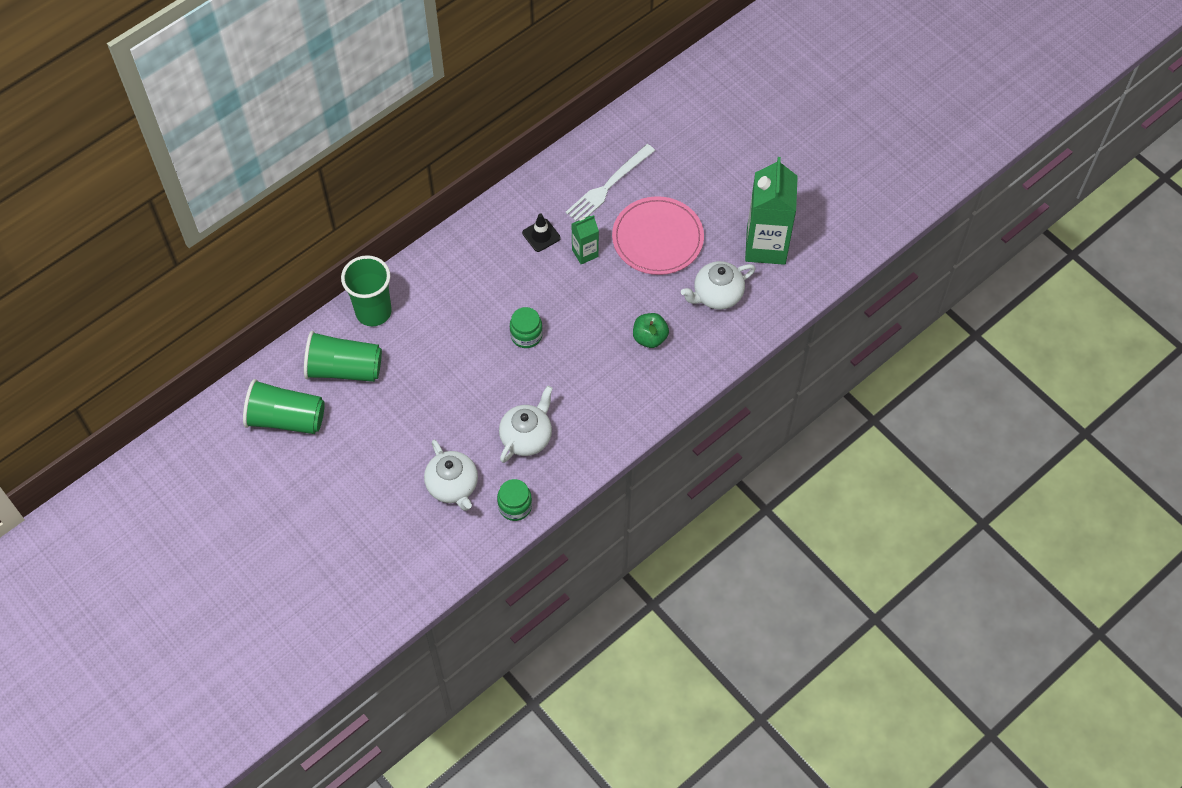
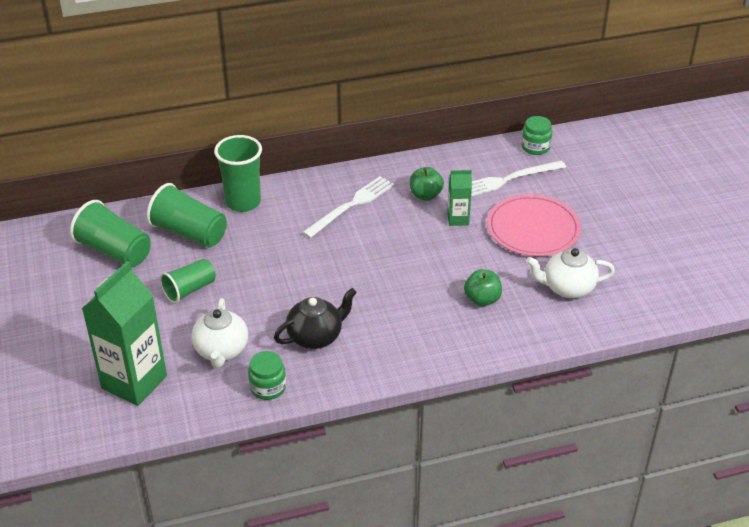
camera: 25 degrees right, 20 degrees down
(384, 433) = (189, 290): none -> green cup
(478, 275) = (351, 205): none -> white fork
(526, 335) = (366, 260): green jar -> green jar (535, 147)
(527, 437) = (316, 336): white teapot -> black teapot
(541, 235) = (425, 195): black traffic cone -> green apple
(766, 246) = (637, 266): green carton -> green carton (134, 382)

